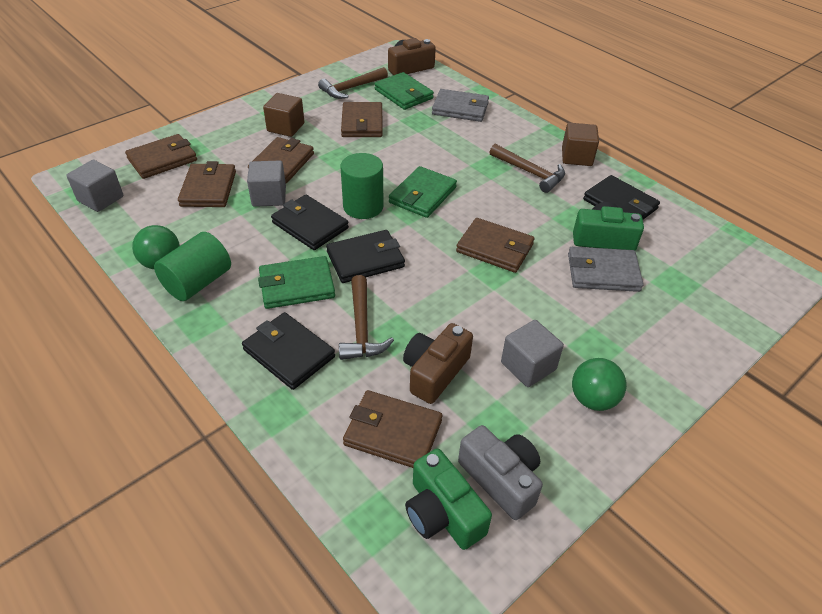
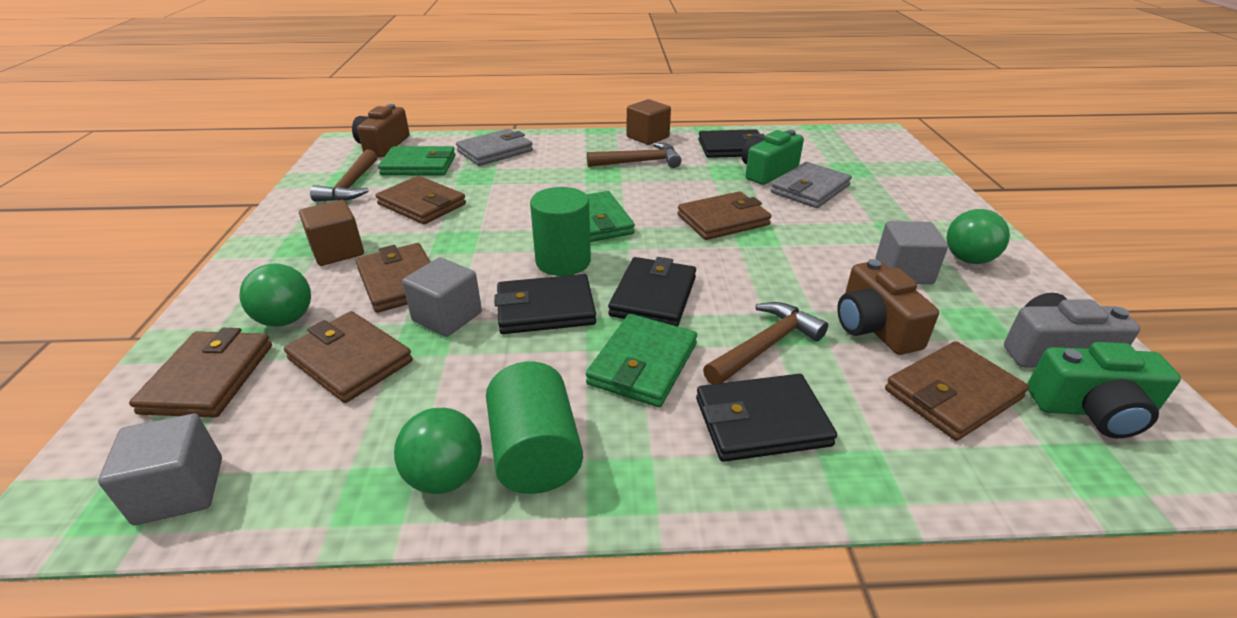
camera: 50 degrees left, 10 degrees down
(218, 151) = (286, 319): none -> green ball
(361, 328) = (765, 346): brown hammer -> brown hammer turned 75 degrees counterclockwise

